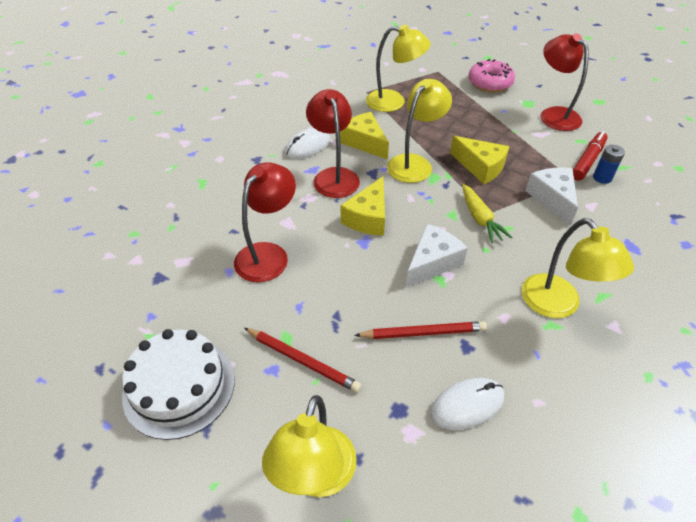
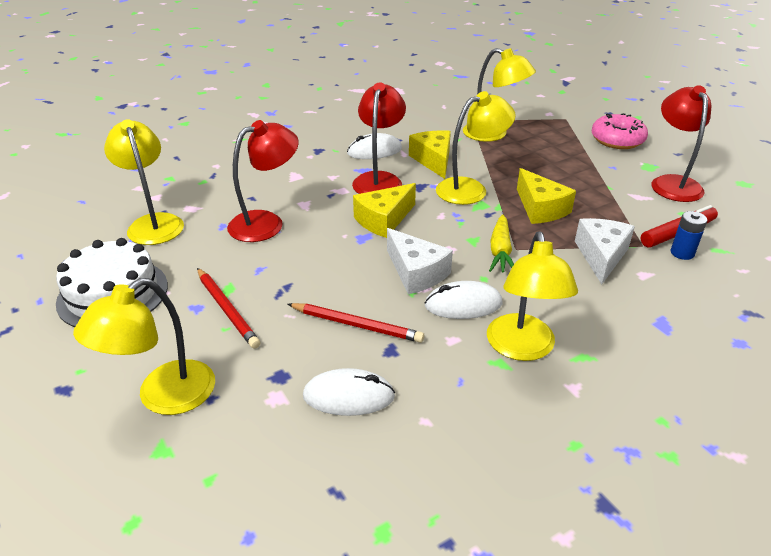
camera: 25 degrees right, 10 degrees down
(158, 291) = (153, 223): none -> yellow lamp
(432, 262) = (416, 273): white cheese -> white cheese turned 75 degrees clockwise
(489, 280) = (463, 304): none -> white mouse

